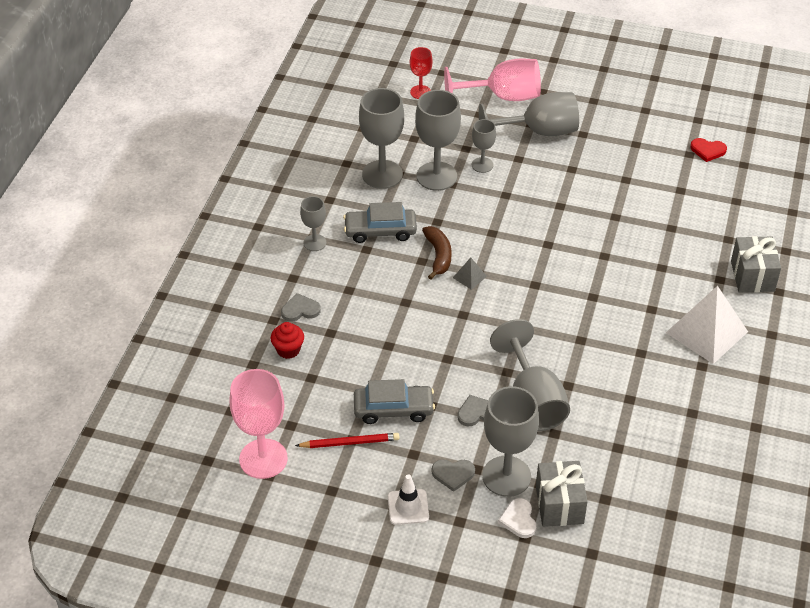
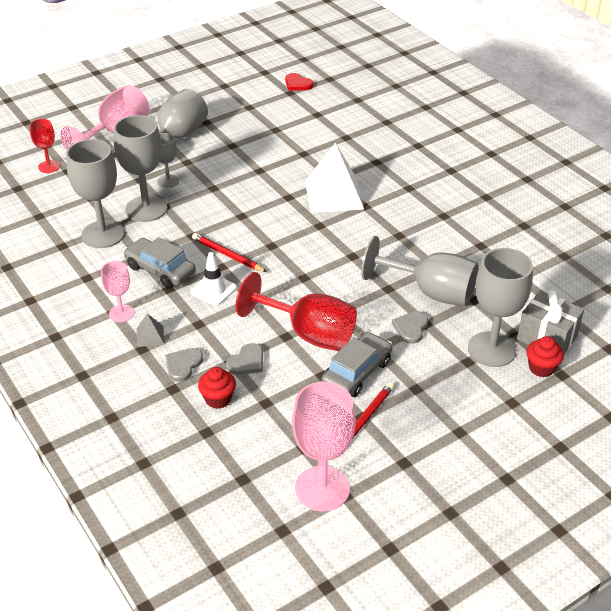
camera: 50 degrees left, 5 degrees down
(314, 243) = (121, 313): grey goblet -> pink goblet
(380, 231) = (160, 270): grey car -> grey car turned 90 degrees clockwise
(404, 357) = (309, 334): none -> red goblet
(408, 507) = (469, 424): white traffic cone -> white traffic cone (213, 290)
(438, 256) = (228, 255): brown banana -> red pencil
(453, 474) = (460, 378): grey heart -> grey heart (247, 362)
(469, 277) = (270, 252): grey pyramid -> grey pyramid (150, 336)
(518, 520) = (541, 368): white heart -> red cupcake
(707, 332) = (458, 177): white pyramid -> white pyramid (334, 194)
(708, 150) = (297, 84): red heart -> red heart turned 75 degrees clockwise
(752, 276) = (431, 131): grey gift -> none

